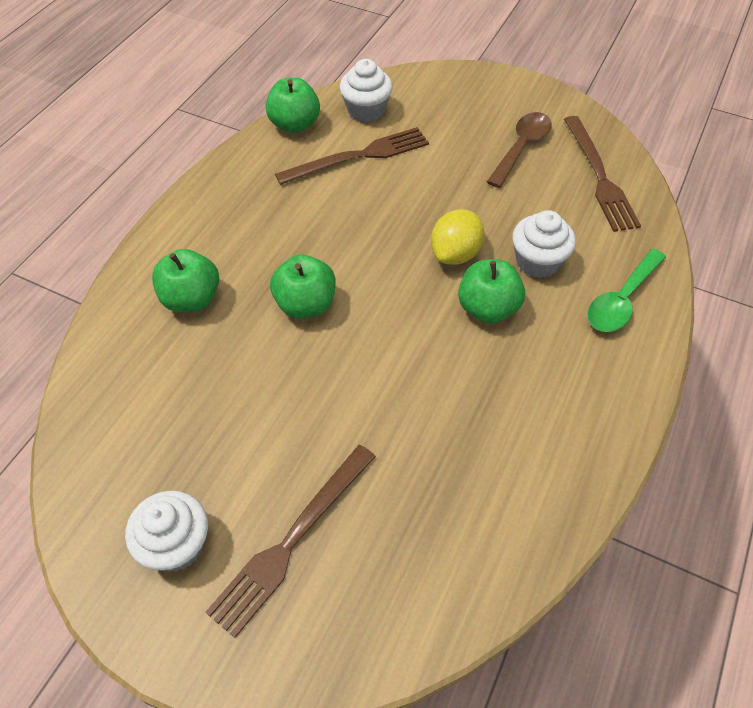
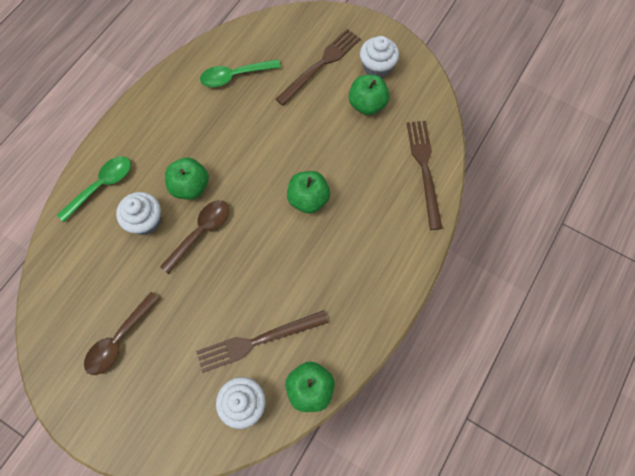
camera: 175 degrees left, 15 degrees up
(191, 299) = (384, 209): green apple -> green apple (367, 104)
(455, 254) = (201, 232): yellow lemon -> brown spoon
(461, 501) = (235, 76): none -> green spoon
(599, 176) = (68, 300): brown fork -> brown fork (424, 169)

